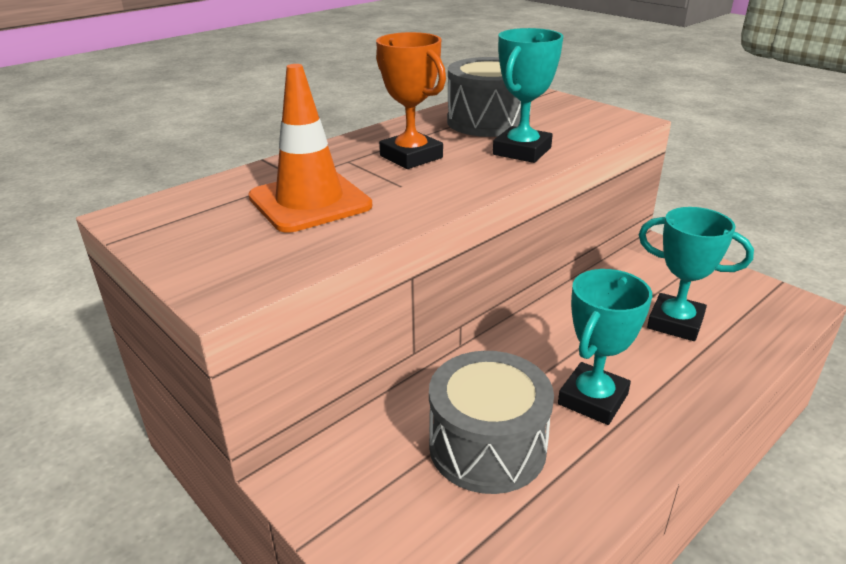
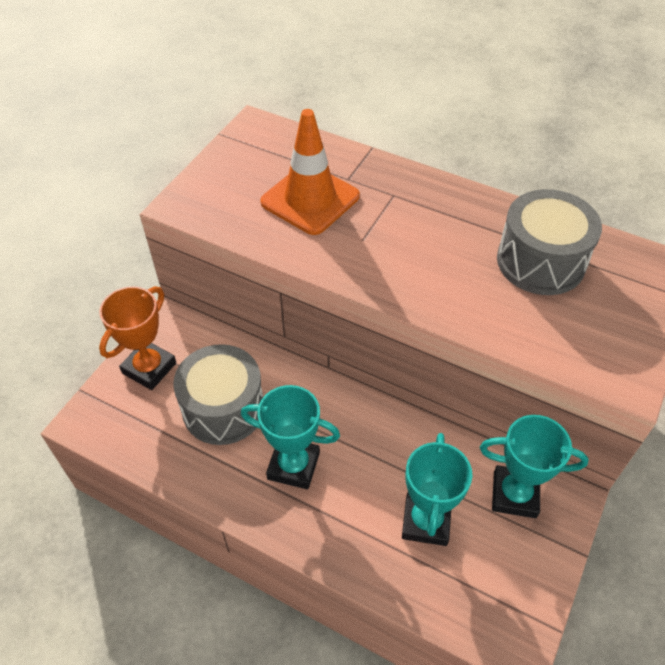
camera: 70 degrees right, 20 degrees up
(411, 157) = (421, 230): orange trophy -> orange trophy (149, 368)
(522, 151) = (477, 302): turquoise trophy -> turquoise trophy (514, 494)

